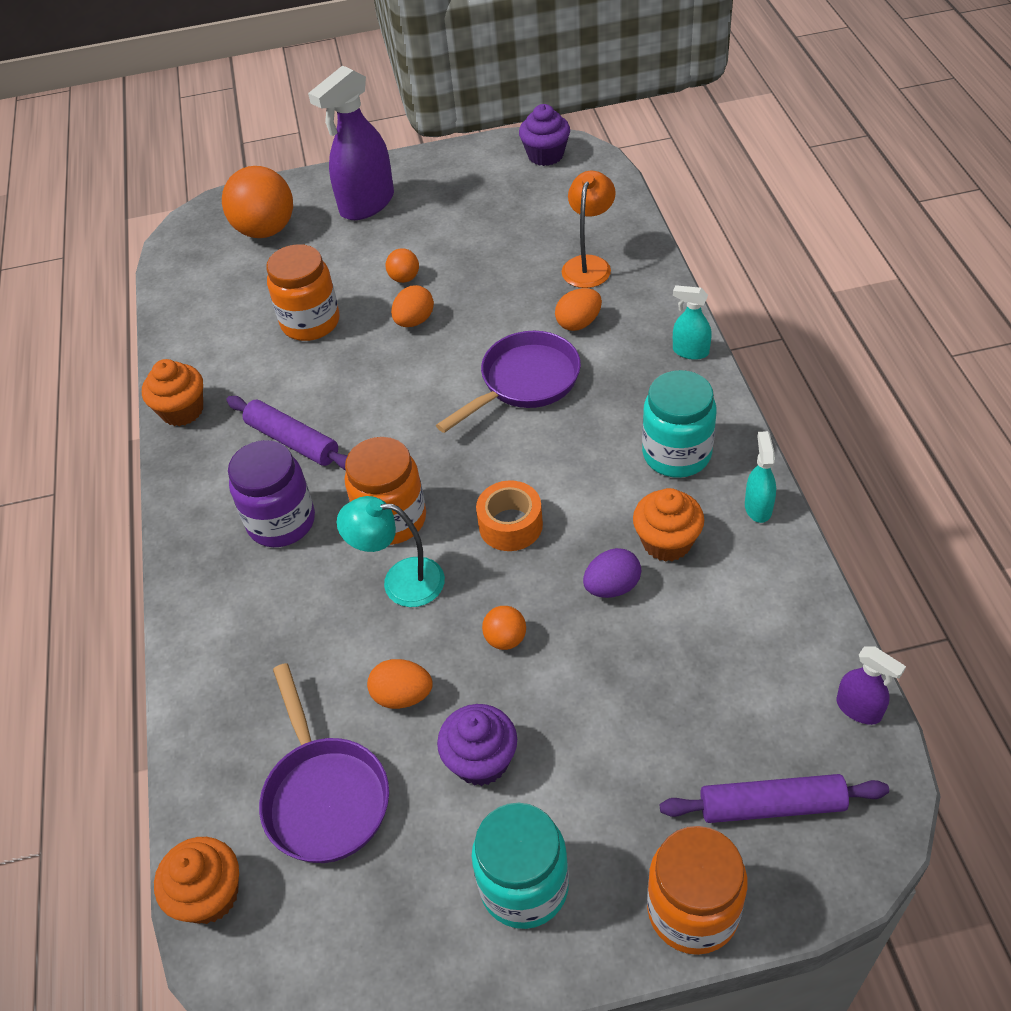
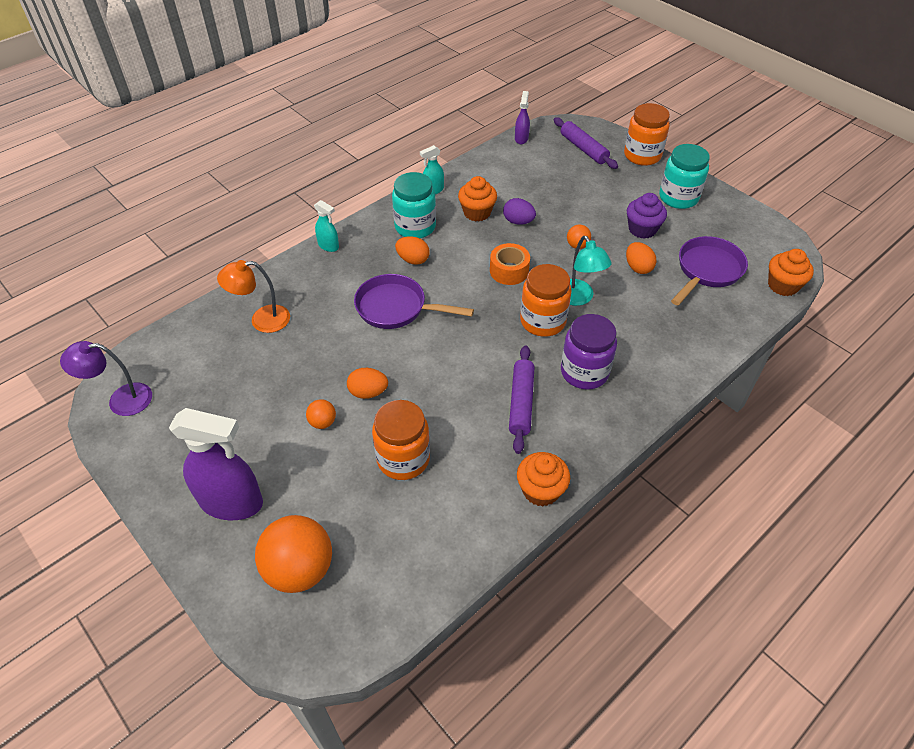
camera: 125 degrees left, 0 degrees up
(545, 155) = (121, 400): purple cupcake -> purple lamp
(578, 323) = (327, 303): orange egg -> orange egg (413, 260)
(690, 351) = (328, 246): turquoise spray bottle -> turquoise spray bottle turned 45 degrees counterclockwise

